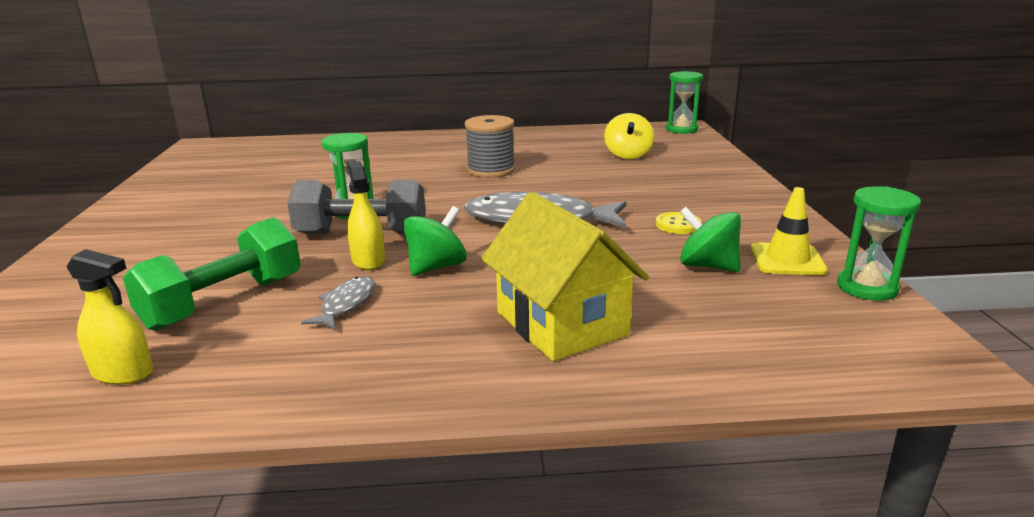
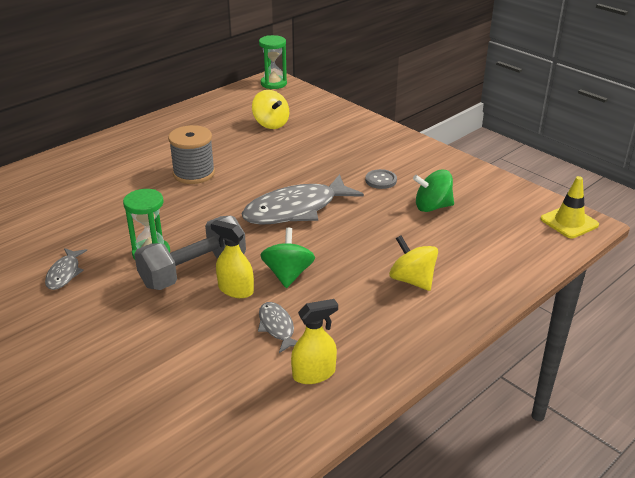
camera: 40 degrees left, 10 degrees up
(123, 373) = (221, 440): yellow spray bottle -> yellow spray bottle (314, 373)
(224, 302) = (194, 366): green dumbbell -> none
(270, 203) = (64, 273): none -> grey fish
(562, 323) = (412, 280): yellow house -> yellow spinning top
(678, 225) = (381, 180): yellow button -> grey button
(787, 260) = (464, 186): yellow traffic cone -> yellow traffic cone (569, 222)
(867, 287) = (516, 190): green hourglass -> none

